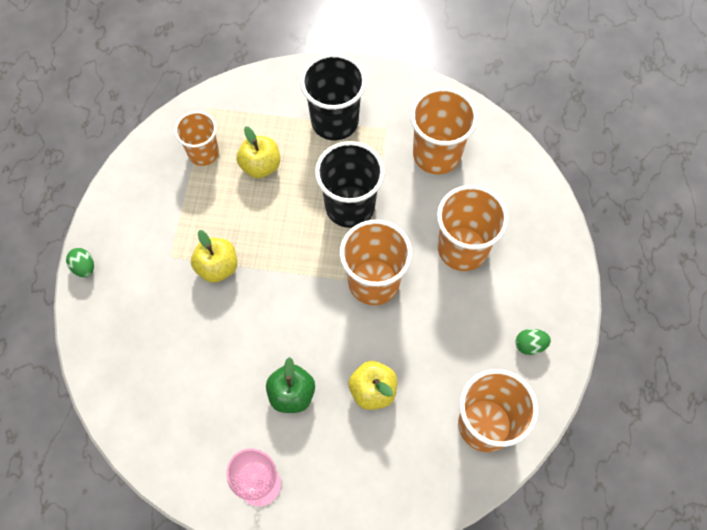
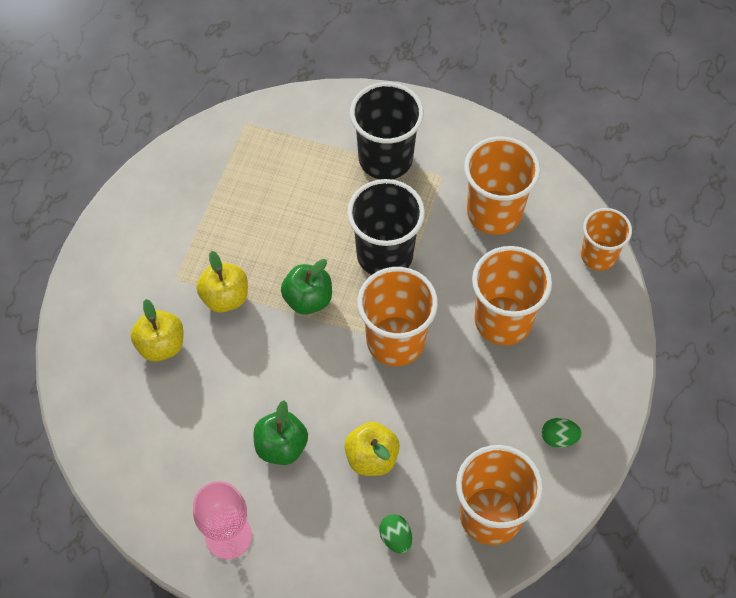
camera: 10 degrees right, 5 degrees down
(84, 267) = (80, 275): green egg -> green egg (395, 538)
(203, 153) = (232, 172): orange cup -> orange cup (598, 255)
(260, 166) = (293, 195): yellow apple -> yellow apple (161, 345)
(290, 257) = (308, 299): none -> green apple

